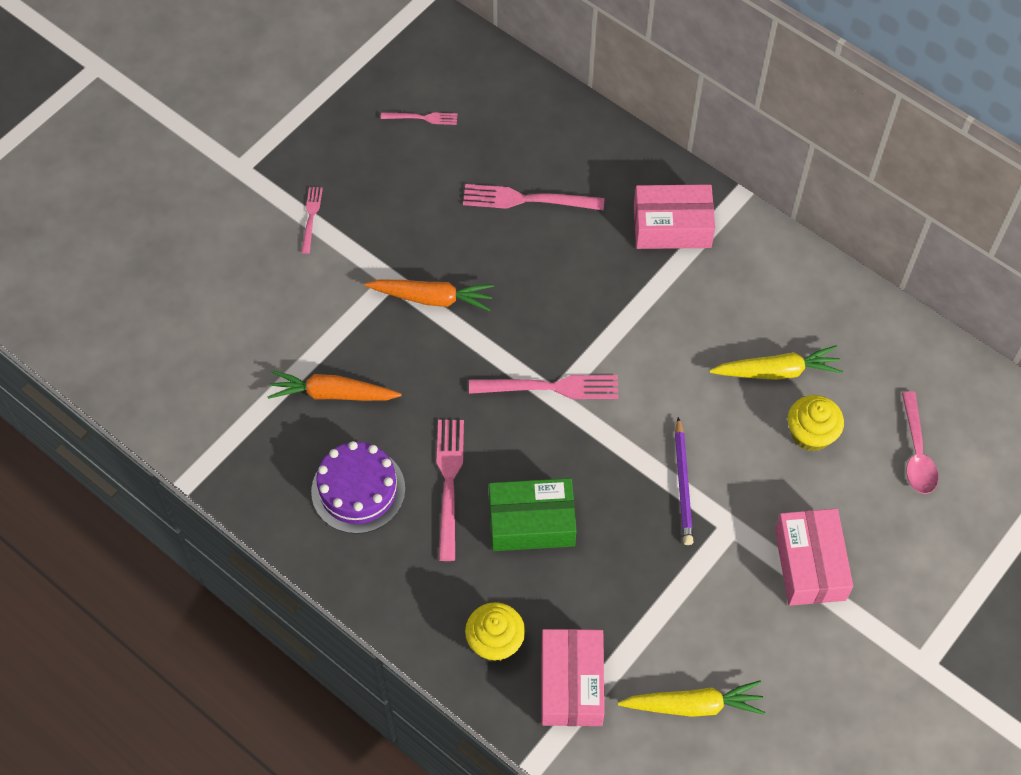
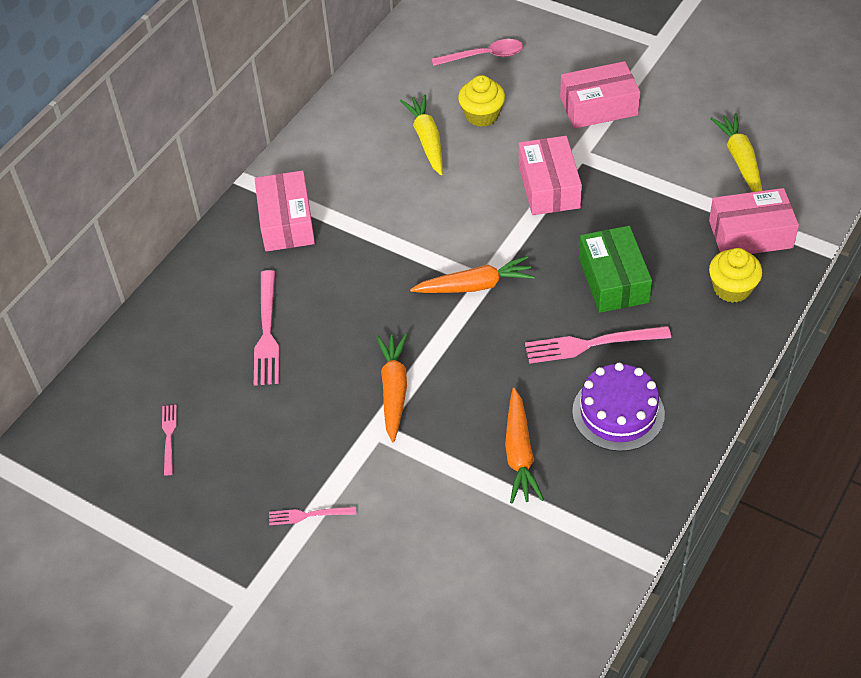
camera: 95 degrees left, 10 degrees down
(550, 387) = (475, 285): pink fork -> orange carrot
(683, 484) = (549, 186): purple pencil -> pink box

